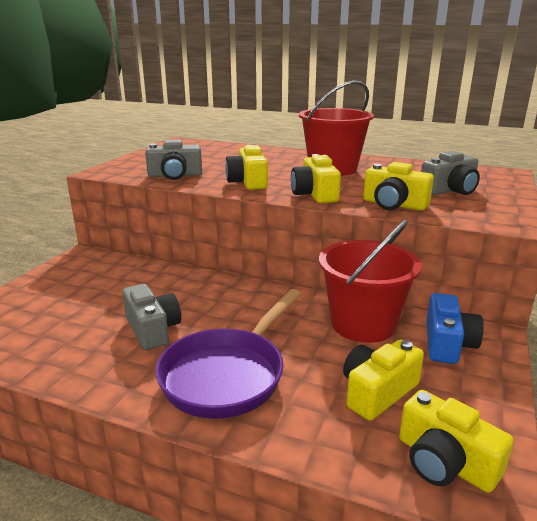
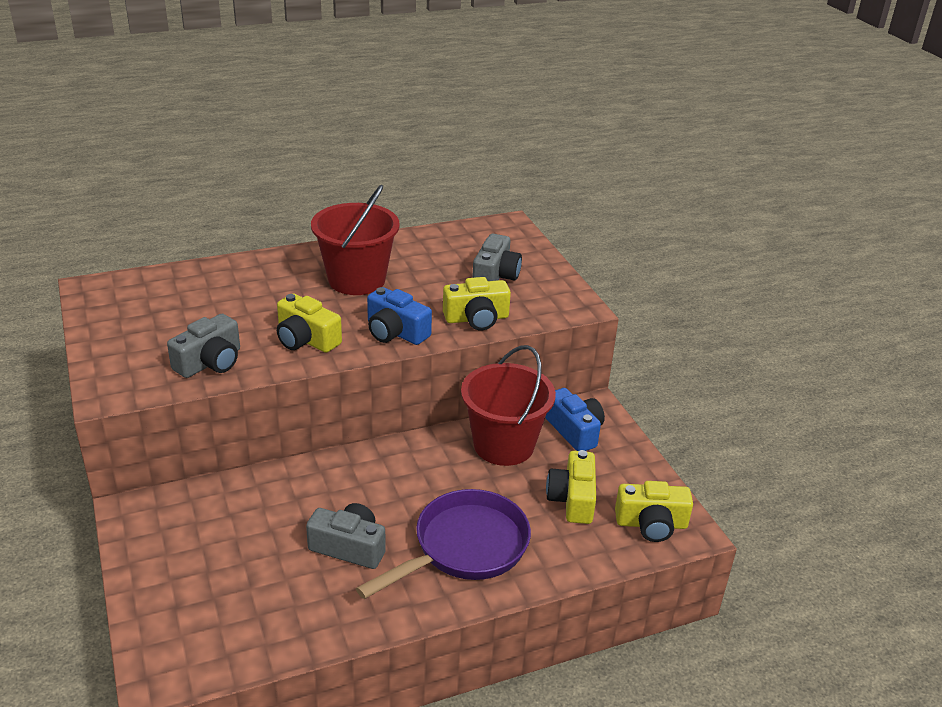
camera: 45 degrees left, 10 degrees up
(228, 374) = (464, 548): purple pan -> purple pan turned 120 degrees counterclockwise
(315, 194) = (395, 332): yellow camera -> blue camera

